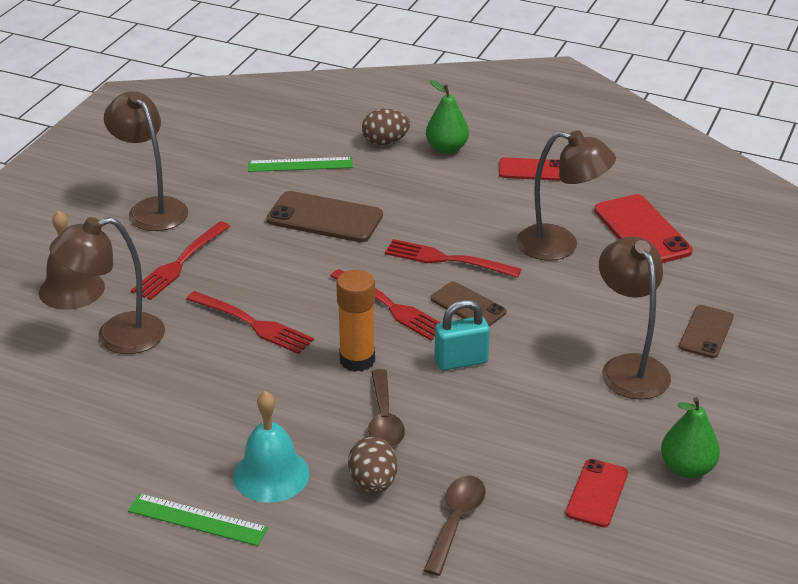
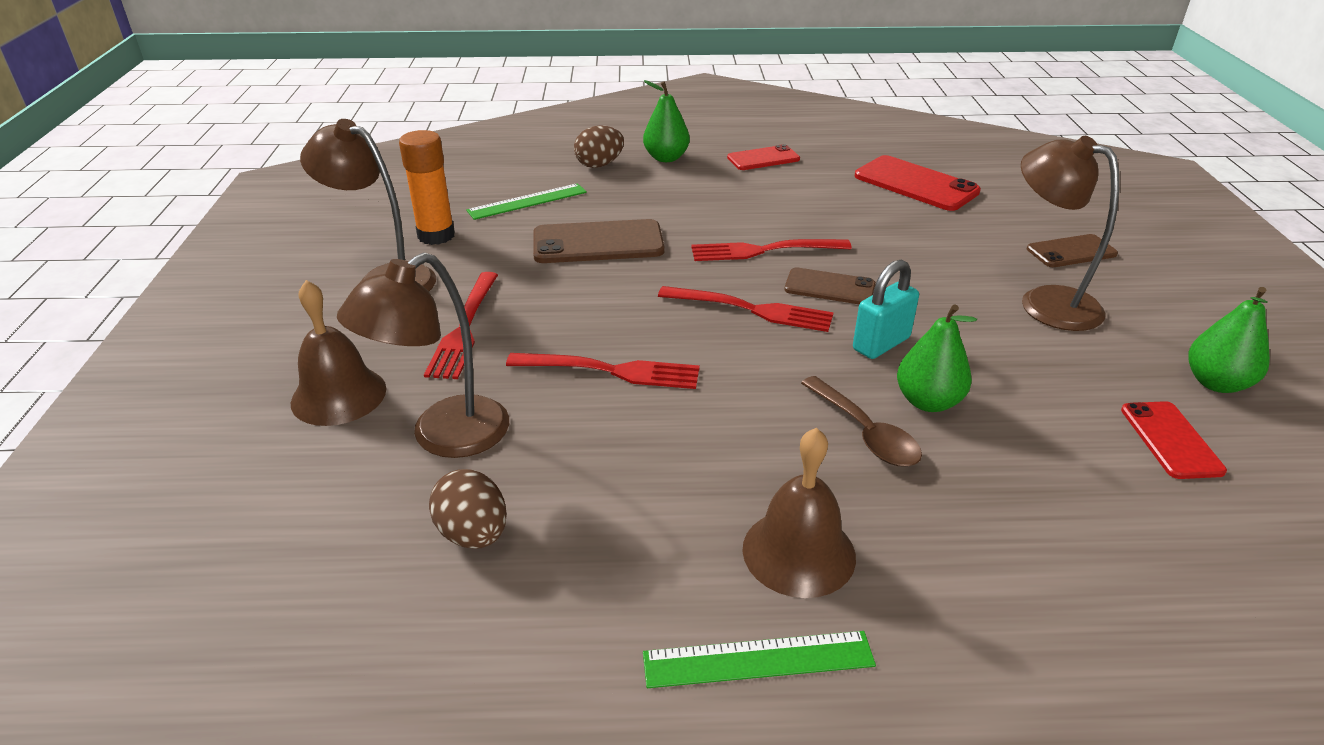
camera: 25 degrees left, 0 degrees up
(271, 474) = (798, 552): turquoise bell -> brown bell
(357, 360) = (769, 375): orange glue stick -> orange glue stick (436, 235)
(373, 483) = (931, 516): brown egg -> brown egg (473, 534)
(450, 412) = (928, 402): none -> green pear
(456, 521) = (1072, 529): brown spoon -> none
(560, 246) = (858, 212): brown lamp -> none
(706, 332) = (1071, 252): brown phone -> brown phone turned 75 degrees clockwise

